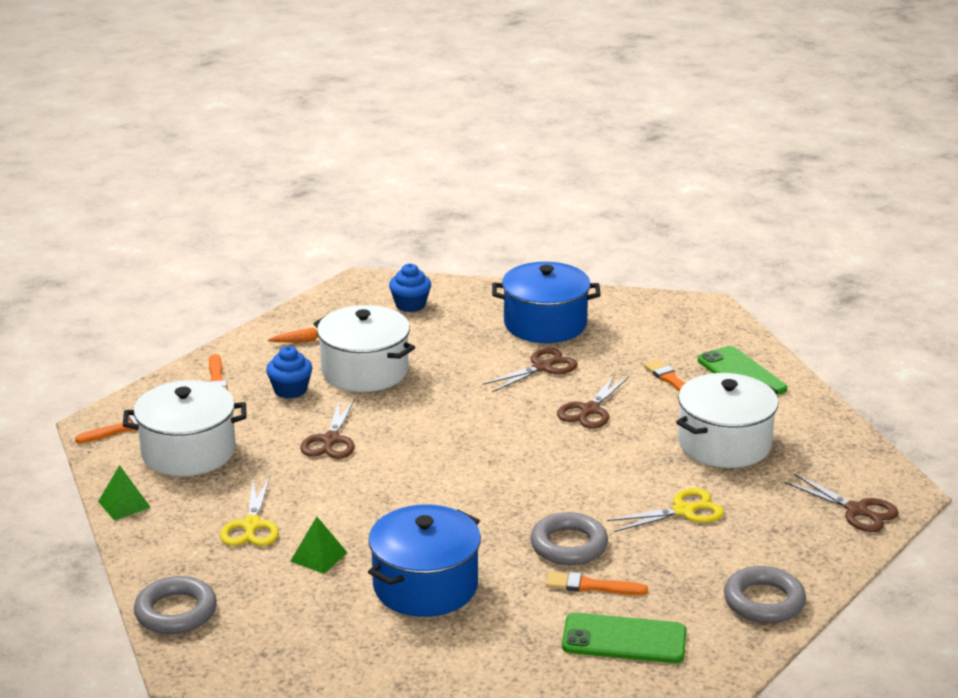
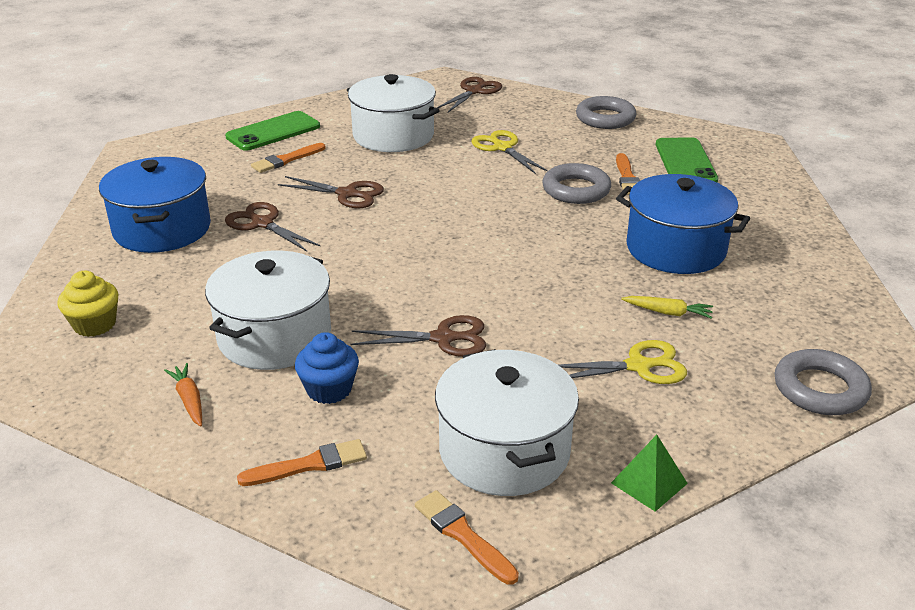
camera: 100 degrees left, 5 degrees up
(319, 557) = (668, 312): green pyramid -> yellow carrot
(410, 305) = (94, 324): blue cupcake -> yellow cupcake

